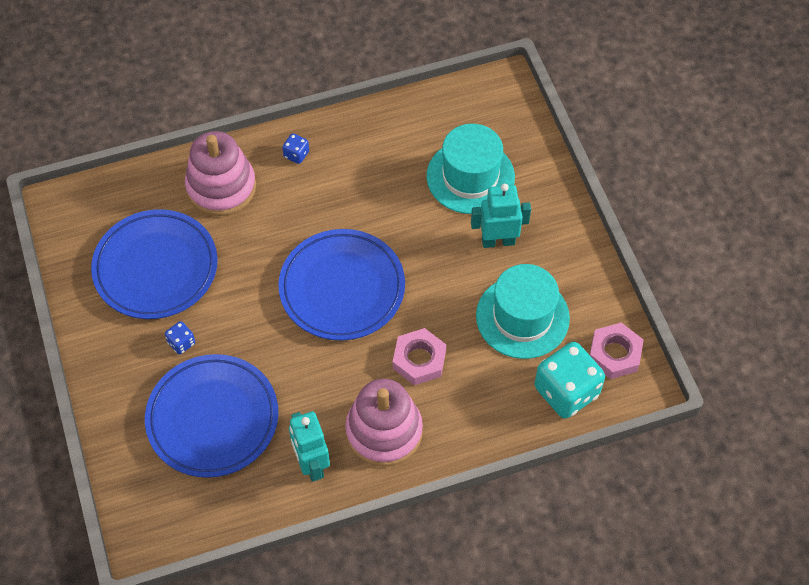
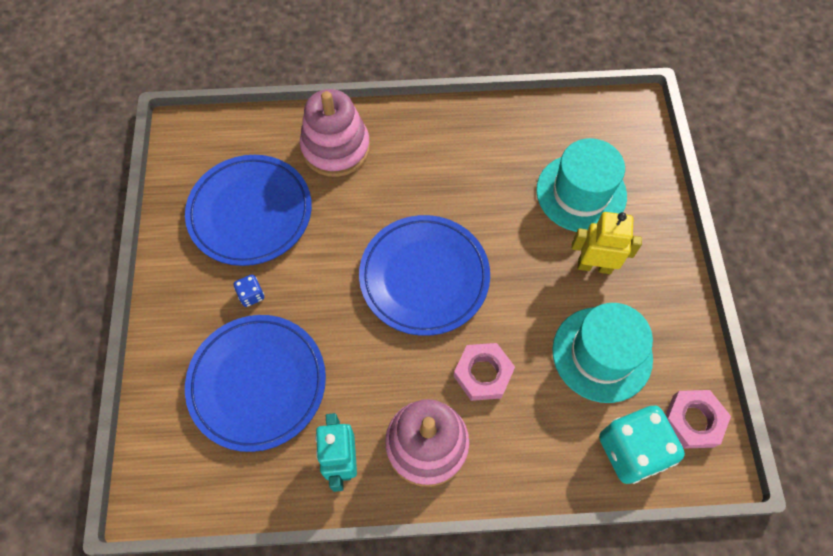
camera: 15 degrees right, 5 degrees up
(296, 154) = (416, 132): blue dice -> none
(498, 241) = (594, 266): turquoise robot -> yellow robot

